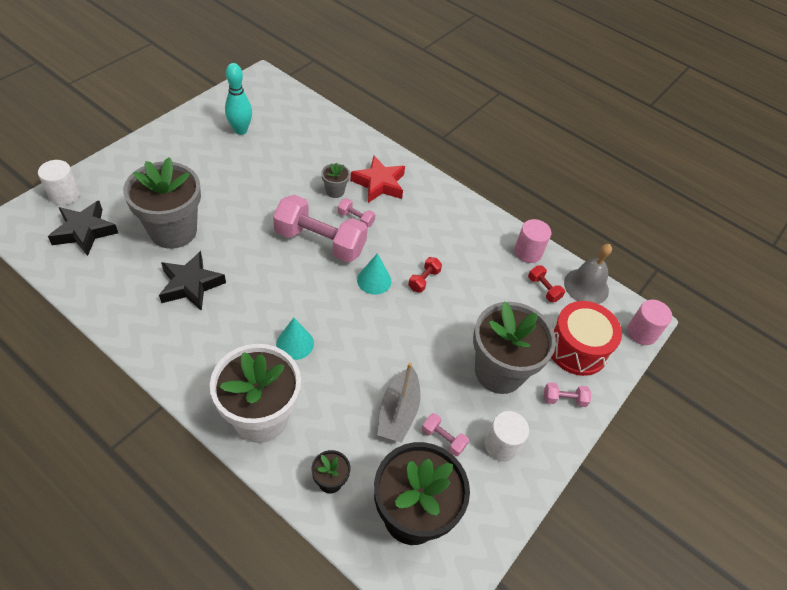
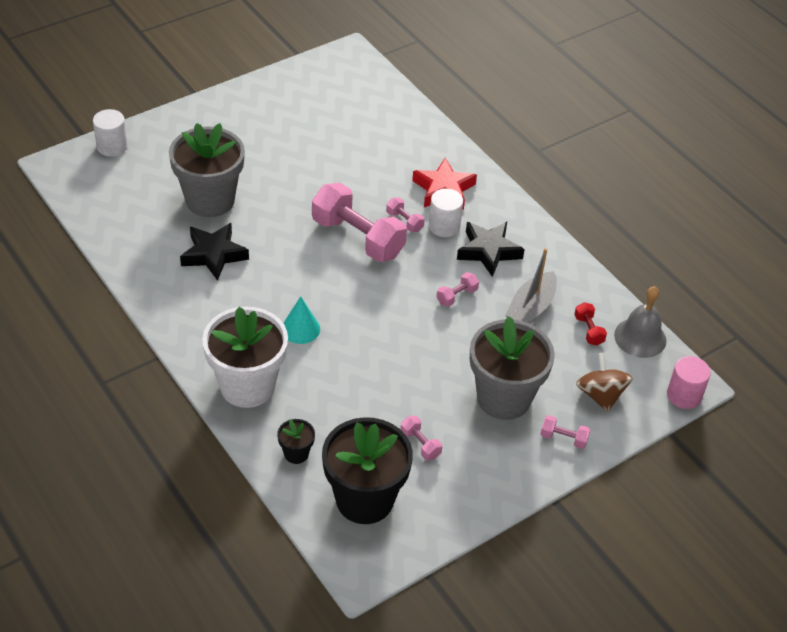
camera: 20 degrees right, 5 degrees down
(84, 231) = (123, 185): black star -> black star (488, 251)
(240, 130) = (309, 108): turquoise bowling pin -> none
(335, 191) = (391, 189): grey flower pot -> none
(374, 280) = (402, 286): turquoise cone -> none
(398, 412) = (383, 411): grey boat -> grey boat (531, 308)
(424, 280) = (456, 296): red dumbbell -> pink dumbbell
(501, 445) = (478, 463): white cylinder -> white cylinder (444, 226)
(528, 252) = (587, 290): pink cylinder -> none
(577, 348) = (600, 395): red drum -> brown spinning top

